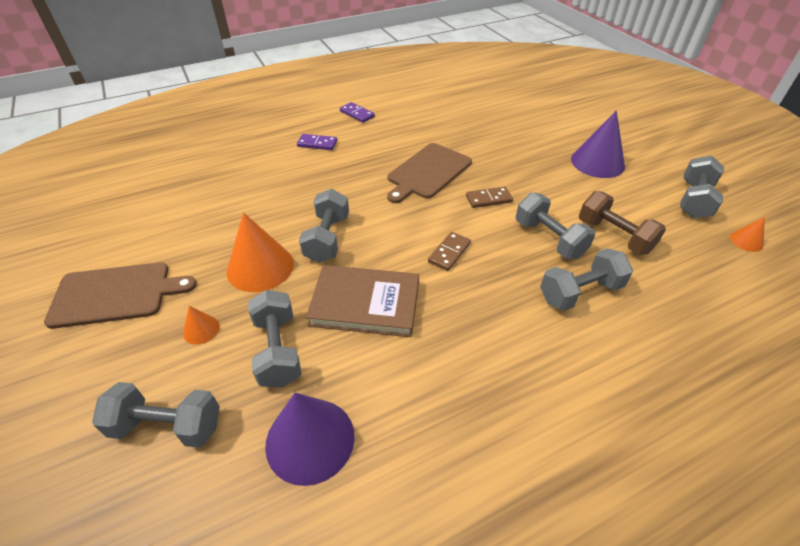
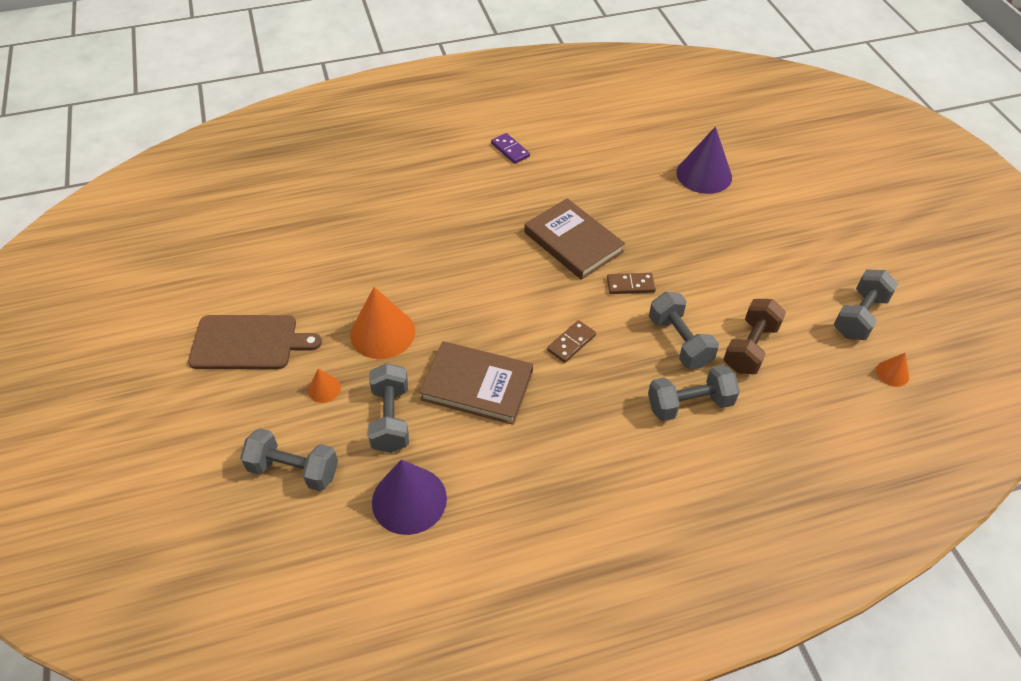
camera: 10 degrees right, 5 degrees up
(317, 144) = (458, 188): purple domino -> none
(327, 238) = (452, 310): grey dumbbell -> none
(428, 172) = (573, 242): brown cutting board -> brown book
(597, 162) = (770, 253): purple cone -> purple cone (704, 174)
(614, 236) = (750, 347): brown dumbbell -> brown dumbbell turned 60 degrees clockwise

